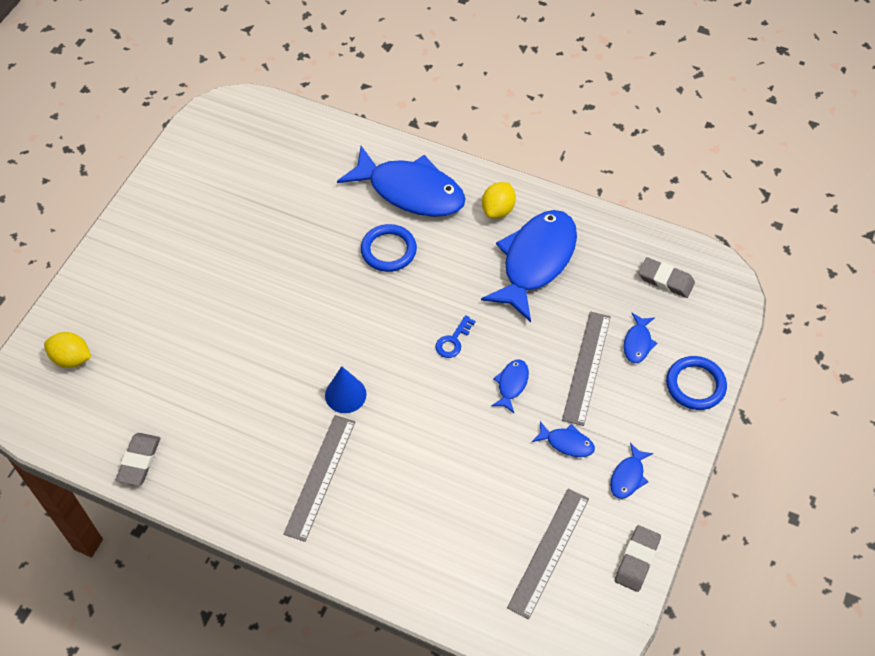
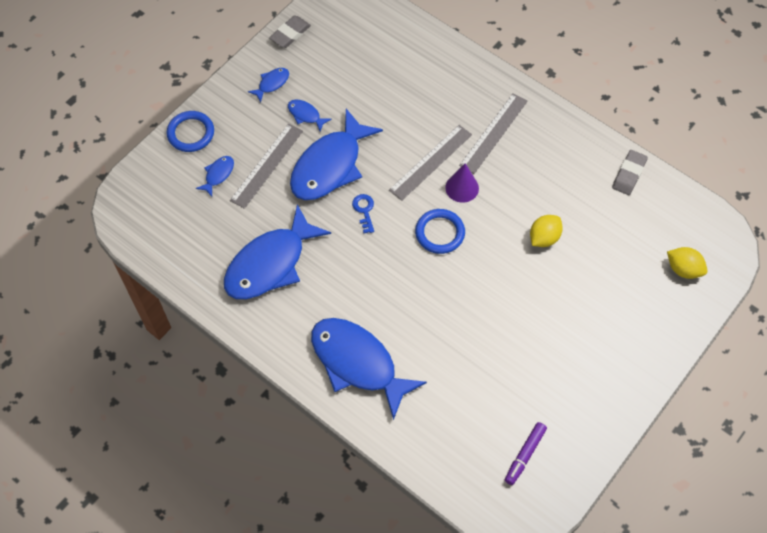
camera: 165 degrees left, 5 degrees up
(230, 152) = (524, 455): none -> purple marker
(345, 394) = (462, 188): blue cone -> purple cone
(388, 250) = (395, 305): blue ring -> blue ring (440, 233)
(453, 341) = (364, 210): blue key -> blue key turned 60 degrees counterclockwise
(498, 210) = (283, 323): yellow lemon -> yellow lemon (544, 238)
(511, 384) = (330, 166): blue fish -> blue fish, size x2.38
(548, 552) = (347, 51): grey ruler -> grey ruler (430, 162)
(665, 280) = (169, 221): grey eraser -> none

